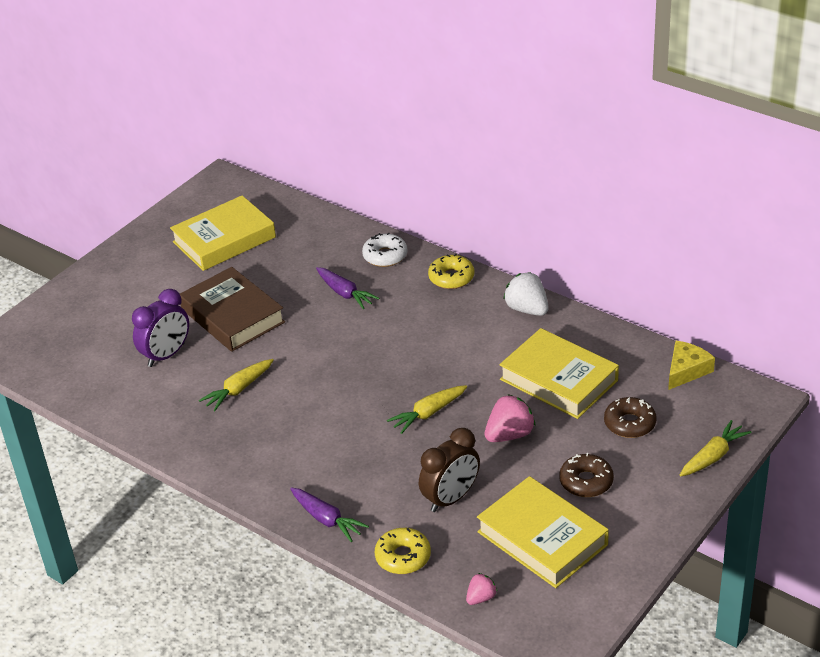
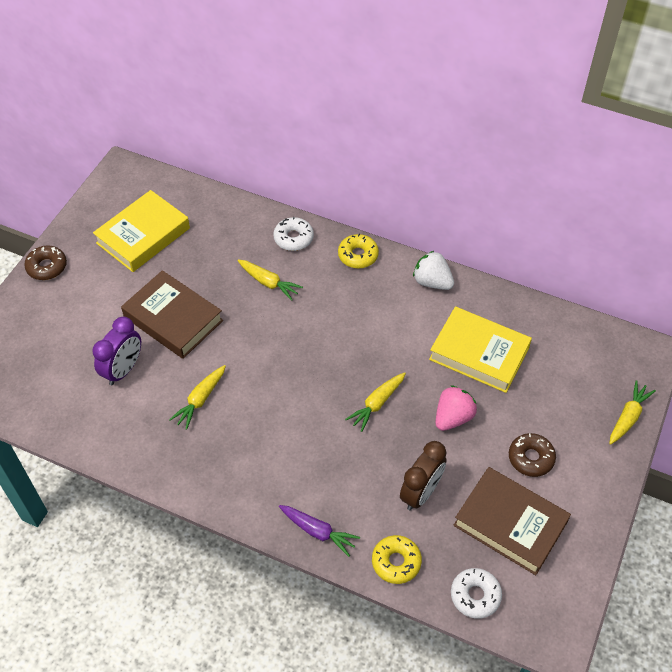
camera: 15 degrees left, 15 degrees up
(345, 293) = (268, 283): purple carrot -> yellow carrot
(481, 598) = (475, 595): pink strawberry -> white donut
(542, 538) = (510, 523): yellow book -> brown book
(629, 423) = (550, 392): brown donut -> brown donut (47, 267)
(686, 370) = (582, 330): yellow cheese -> none

